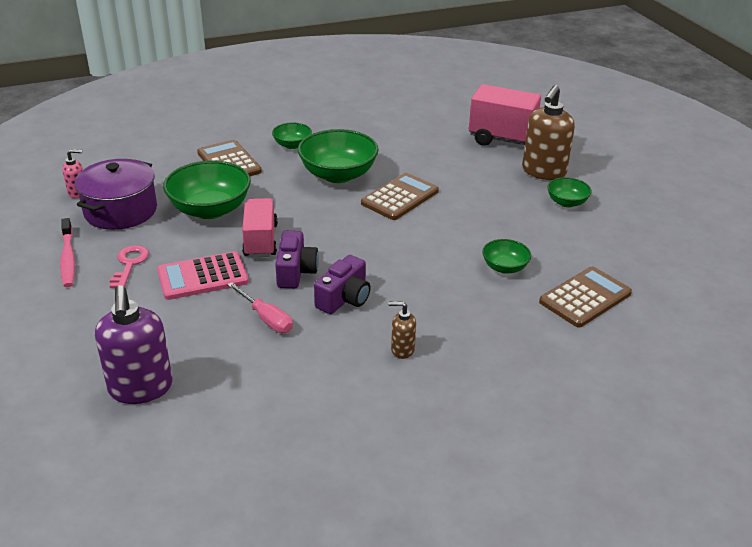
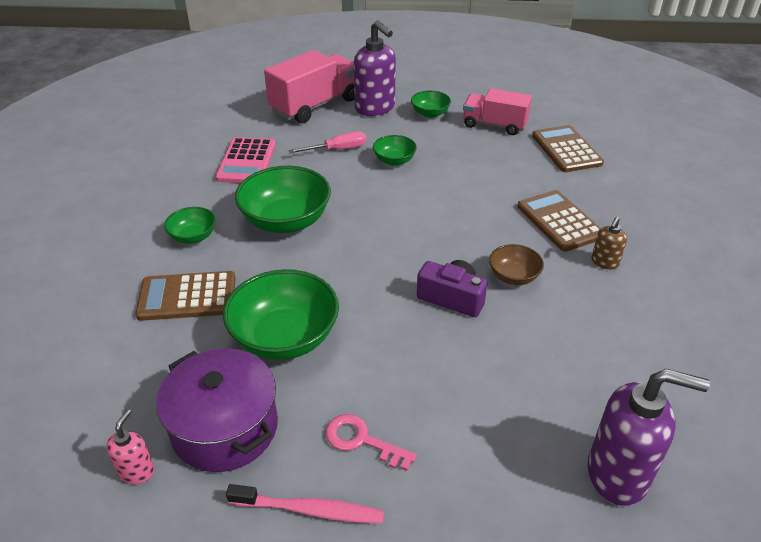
camera: 65 degrees left, 5 degrees up
(202, 277) = (425, 374): pink calculator -> pink calculator (247, 161)
(260, 240) = (378, 310): pink truck -> pink truck (494, 125)
(266, 318) = (525, 340): pink screwdriver -> pink screwdriver (337, 149)
(344, 298) = (513, 276): purple camera -> brown bowl
(400, 197) = (360, 194): brown calculator -> brown calculator (559, 221)
(504, 267) = (508, 172): green bowl -> green bowl (394, 160)
(543, 172) = (375, 108): brown soap dispenser -> purple soap dispenser

